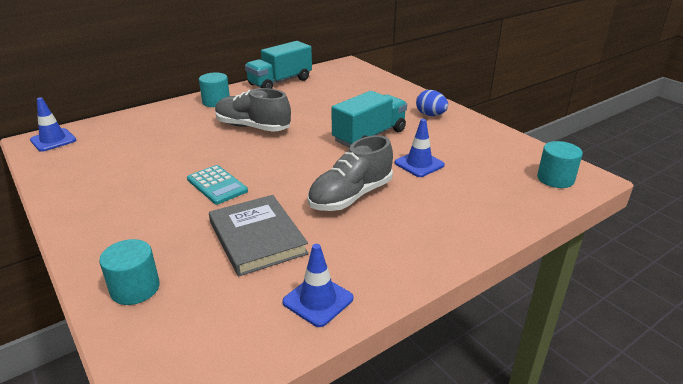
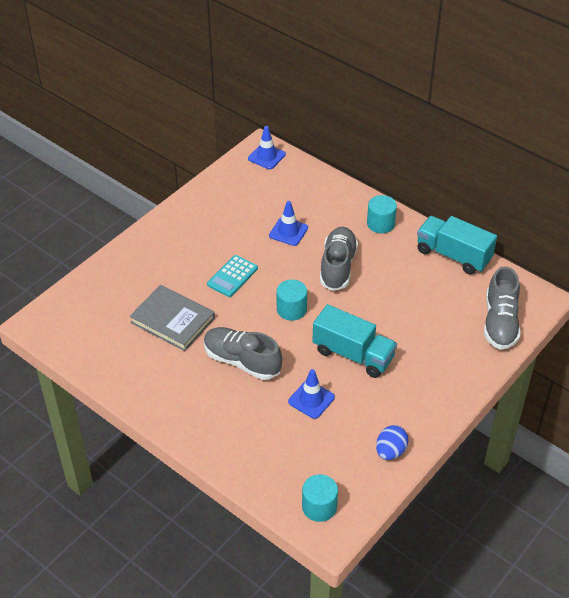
camera: 75 degrees right, 15 degrees up
(135, 288) = (109, 280): turquoise cylinder -> turquoise cylinder (291, 309)
(257, 238) = (173, 320): grey book -> grey book turned 75 degrees clockwise
(318, 300) = (117, 368): blue traffic cone -> blue traffic cone (288, 231)
(363, 78) = (500, 322): none -> grey shoe
(430, 115) = (423, 397): blue egg -> blue egg (390, 451)

